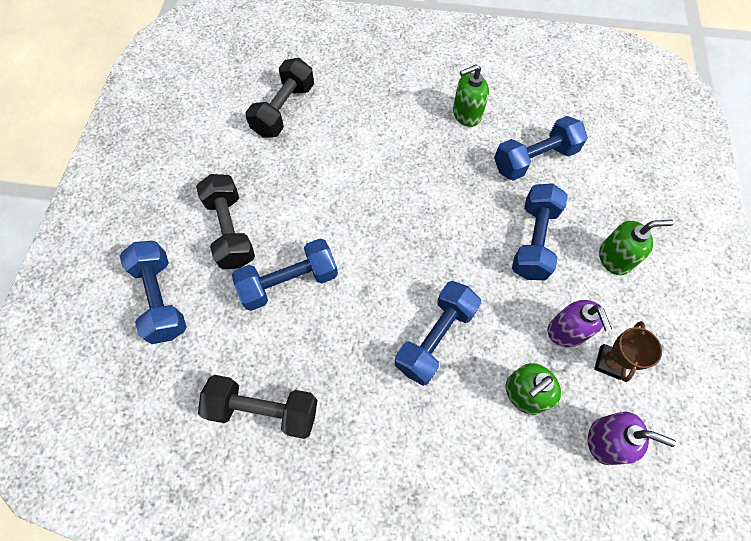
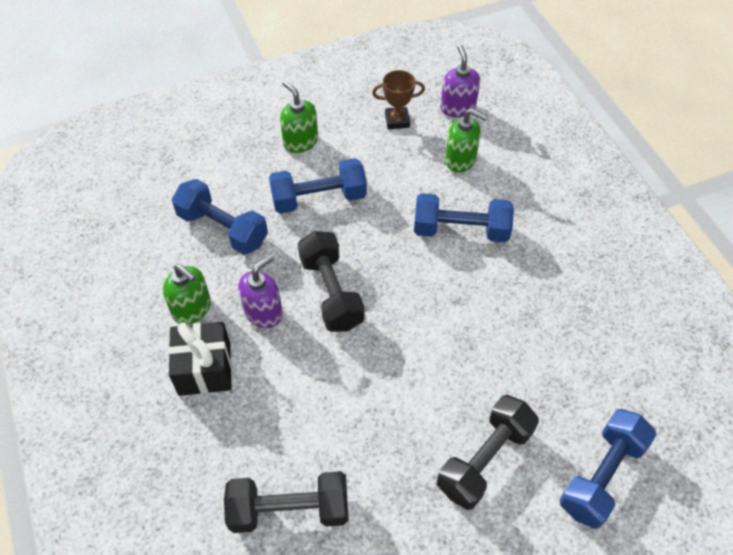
camera: 120 degrees left, 10 degrees down
(264, 409) = (614, 319): black dumbbell -> black dumbbell (331, 292)
(289, 282) = (496, 367): blue dumbbell -> none
(411, 104) = (204, 369): none -> black gift
(567, 331) = (390, 151): purple soap dispenser -> purple soap dispenser (263, 312)

